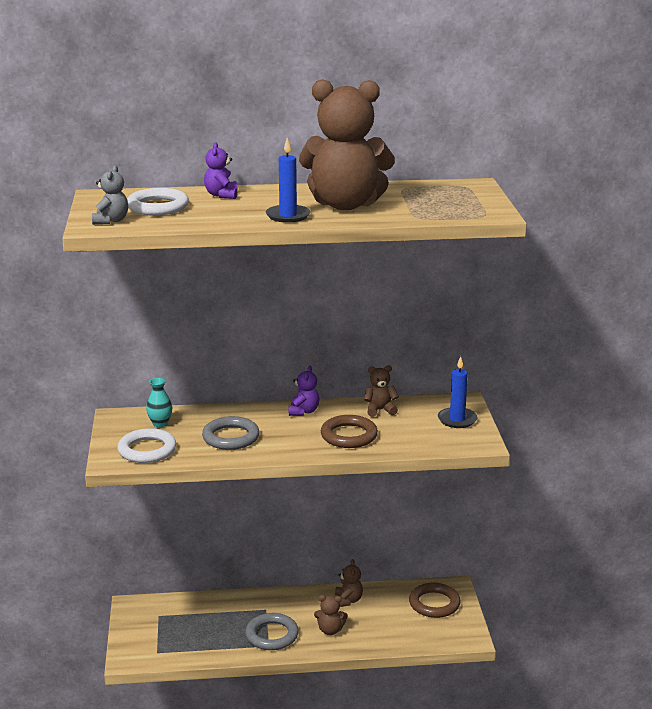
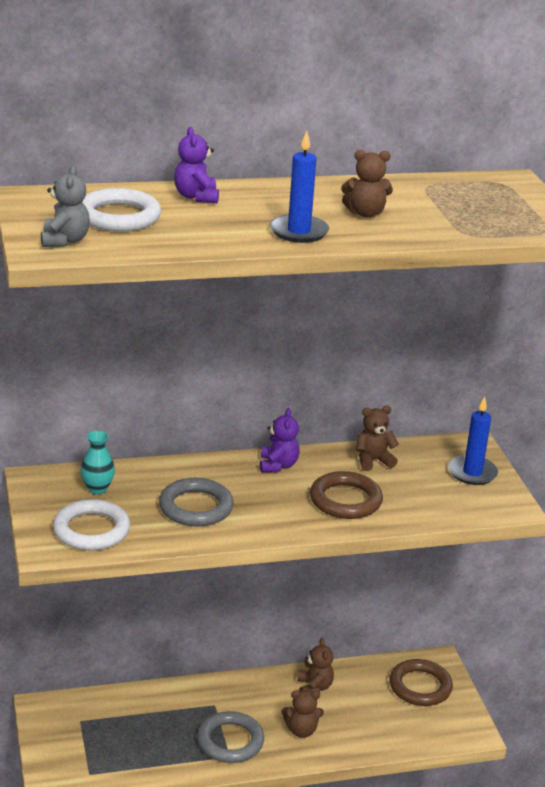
camera: 10 degrees left, 5 degrees up
(345, 205) = (365, 213): brown teddy bear -> brown teddy bear, size x0.41

